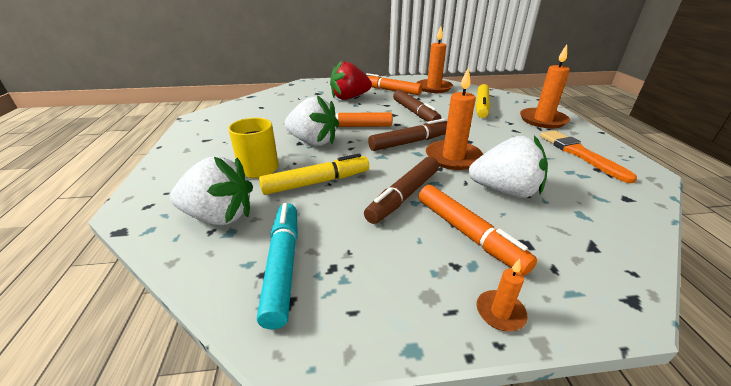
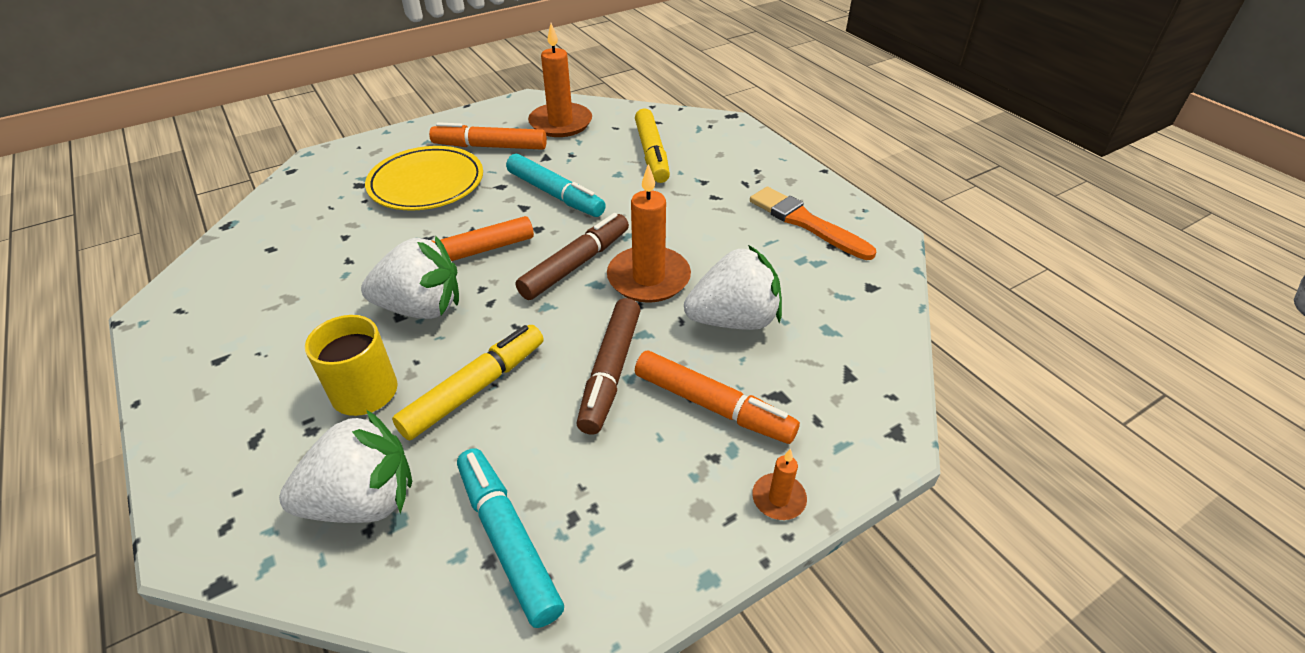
camera: 25 degrees left, 10 degrees up
(349, 98) = (426, 183): red strawberry -> yellow plate
(415, 113) = (555, 194): brown marker -> turquoise marker
(543, 120) = (745, 164): orange candle -> none

